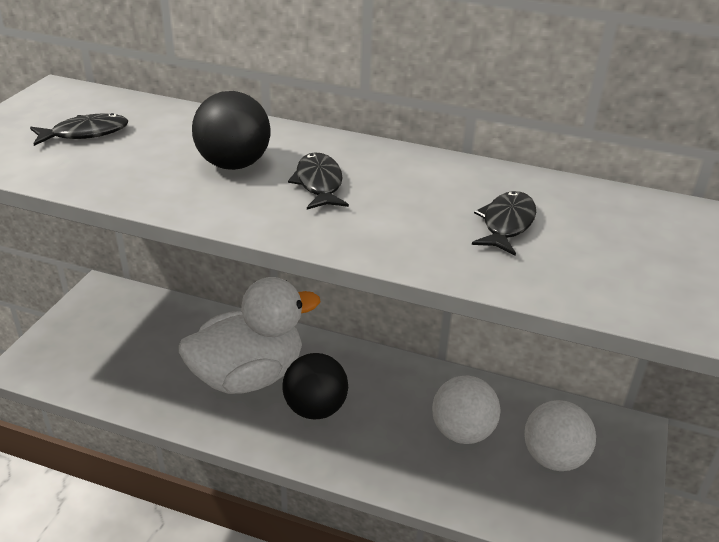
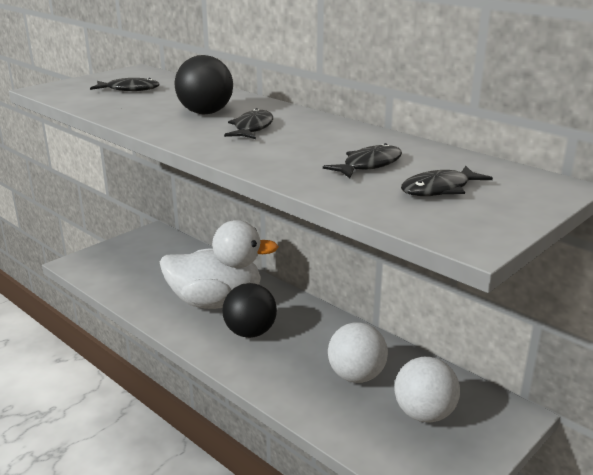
camera: 25 degrees right, 10 degrees down
(609, 248) = (439, 189): none -> black fish

